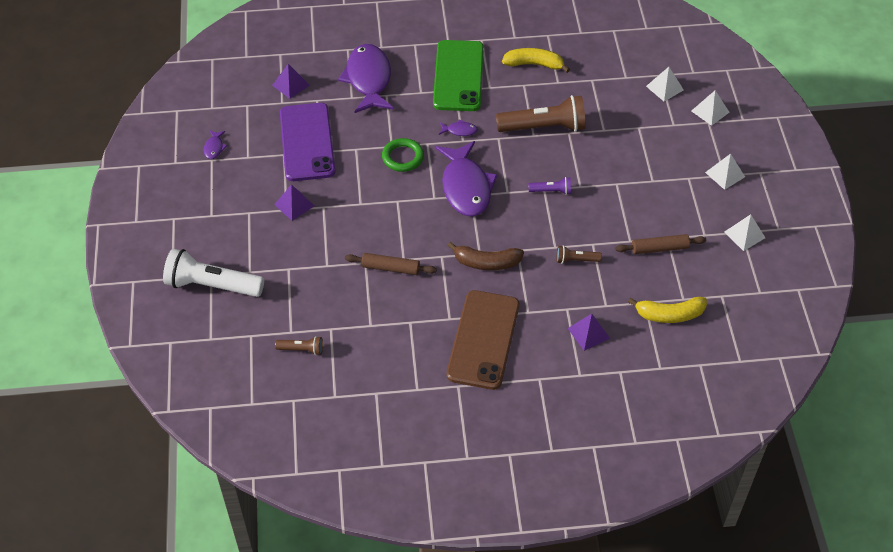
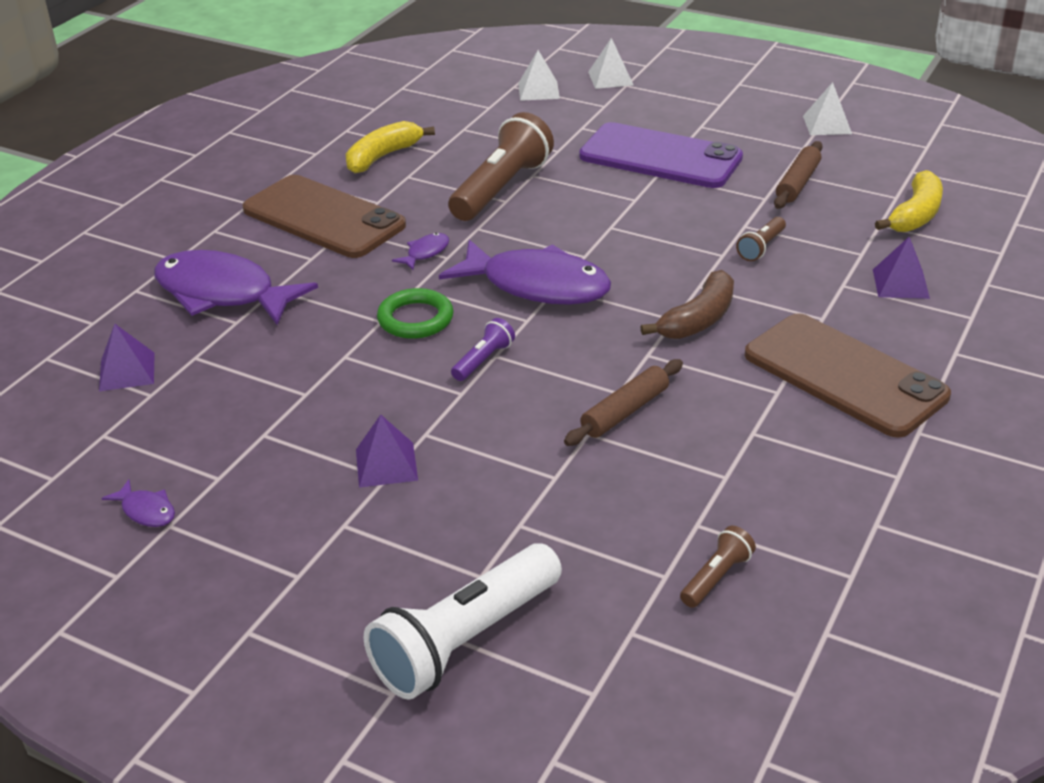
camera: 55 degrees left, 15 degrees down
(307, 142) = (269, 400): purple phone -> purple phone (660, 157)
(458, 76) = (323, 217): green phone -> brown phone
(551, 191) = (620, 222): purple flashlight -> purple flashlight (483, 360)
(725, 174) = (720, 103): white pyramid -> none

